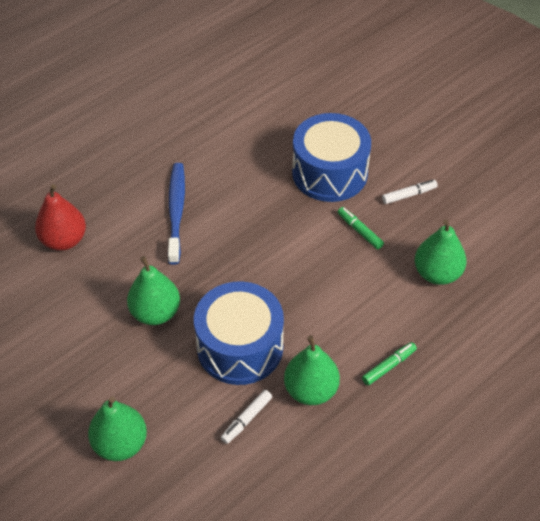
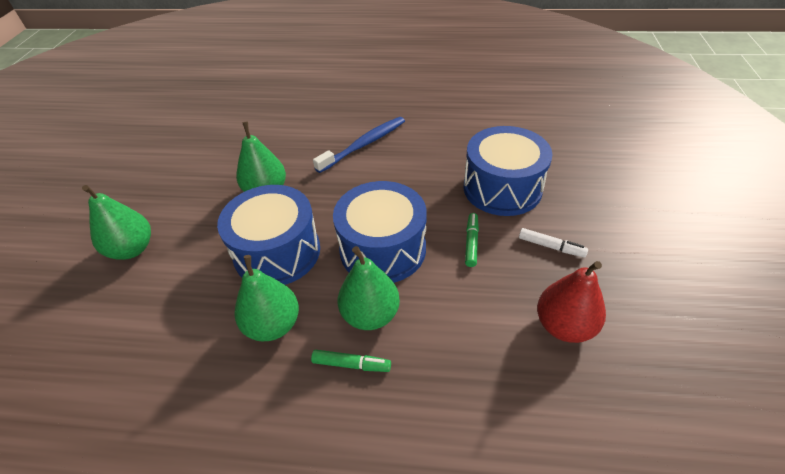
camera: 50 degrees right, 5 degrees down
(64, 240) = (284, 119): red pear -> red pear (564, 326)
(246, 419) = (208, 303): white marker -> none
(309, 283) = (382, 249): none -> blue drum
(437, 273) = (496, 326): green pear -> green pear (370, 314)

